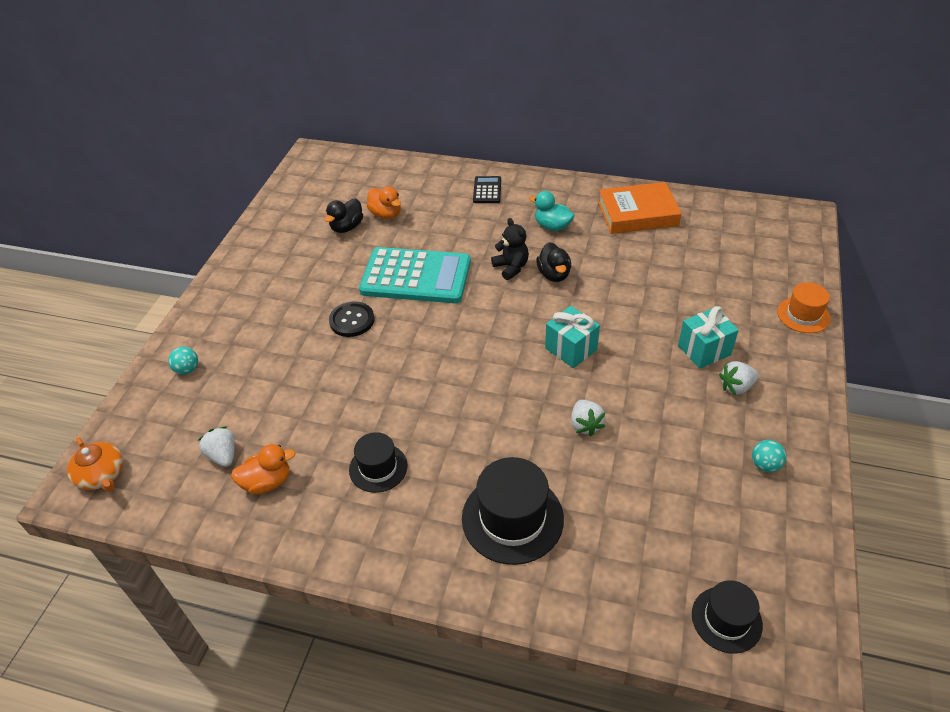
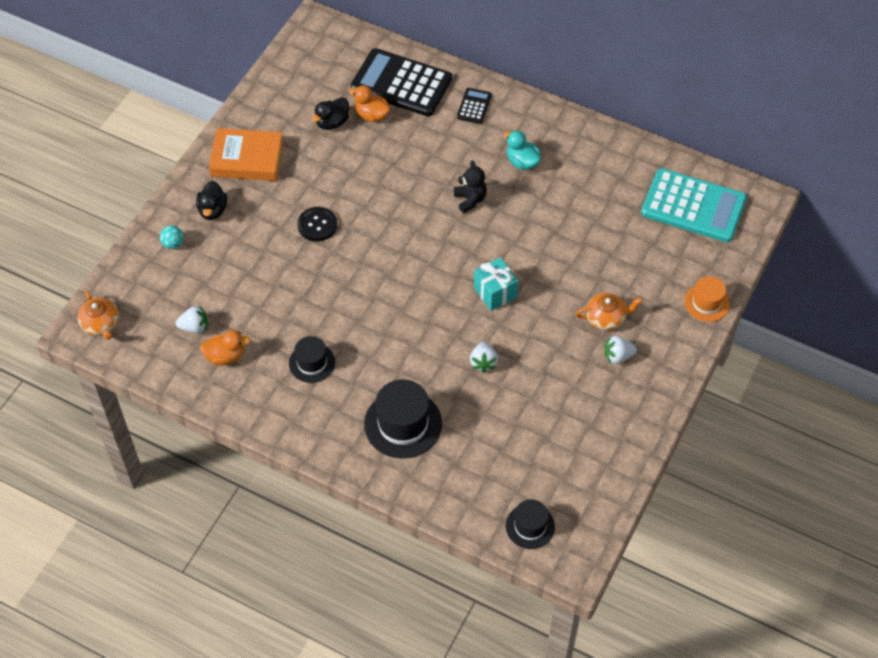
camera: 10 degrees right, 10 degrees up
(223, 455) = (194, 327): white strawberry -> white strawberry turned 105 degrees clockwise
(386, 214) = (371, 115): orange duck -> orange duck turned 150 degrees clockwise
(409, 185) = (401, 83): none -> black calculator
(416, 276) = (383, 191): turquoise calculator -> turquoise calculator (693, 206)
(554, 274) = (505, 215): black duck -> black duck (213, 210)
(637, 213) = (606, 164): orange book -> orange book (247, 159)
(704, 350) = (606, 318): turquoise gift -> orange teapot
(765, 465) = (610, 425): turquoise ball -> none

